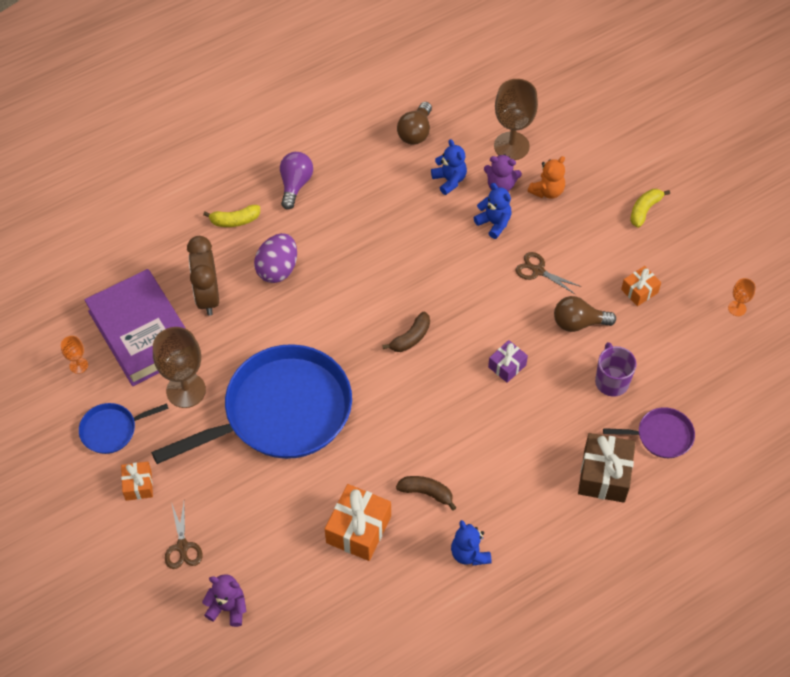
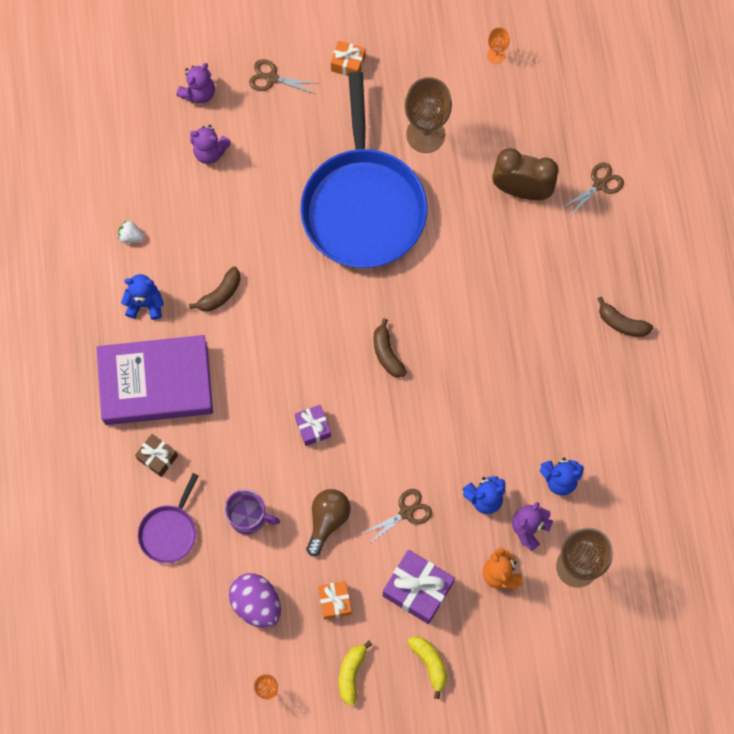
camera: 115 degrees right, 15 degrees up
(112, 430) = (414, 60): blue pan -> none
(142, 332) = (507, 119): purple book -> purple book (156, 383)
(176, 242) = (599, 185): none -> brown scissors
(235, 220) = (601, 248): yellow banana -> yellow banana (351, 673)
(277, 269) = (524, 265): purple egg -> purple egg (256, 603)
(287, 567) = (210, 152): none -> purple teddy bear
(295, 185) = (622, 323): purple light bulb -> brown banana
(358, 529) = (215, 223): orange gift -> none
(410, 598) = (131, 236): none -> white strawberry
(415, 132) = (639, 474): brown light bulb -> none
(594, 239) = (417, 589): none -> purple gift
(604, 475) = (157, 457): brown gift -> brown gift, size x0.58

